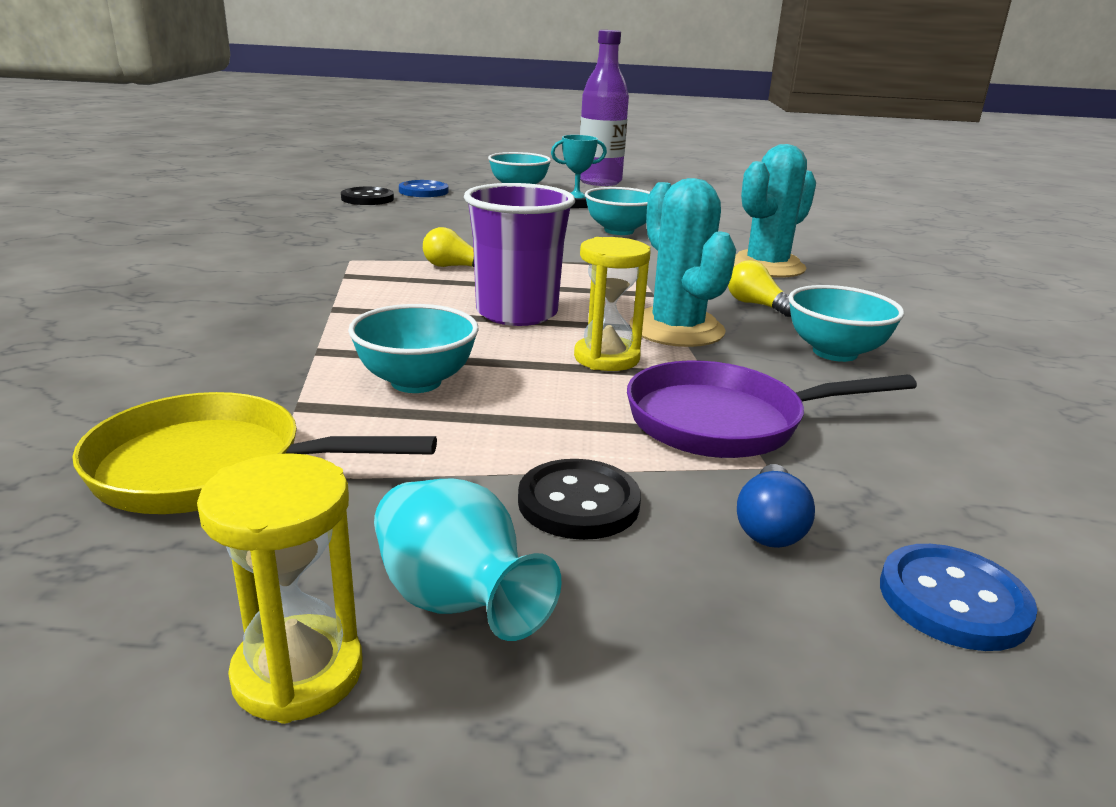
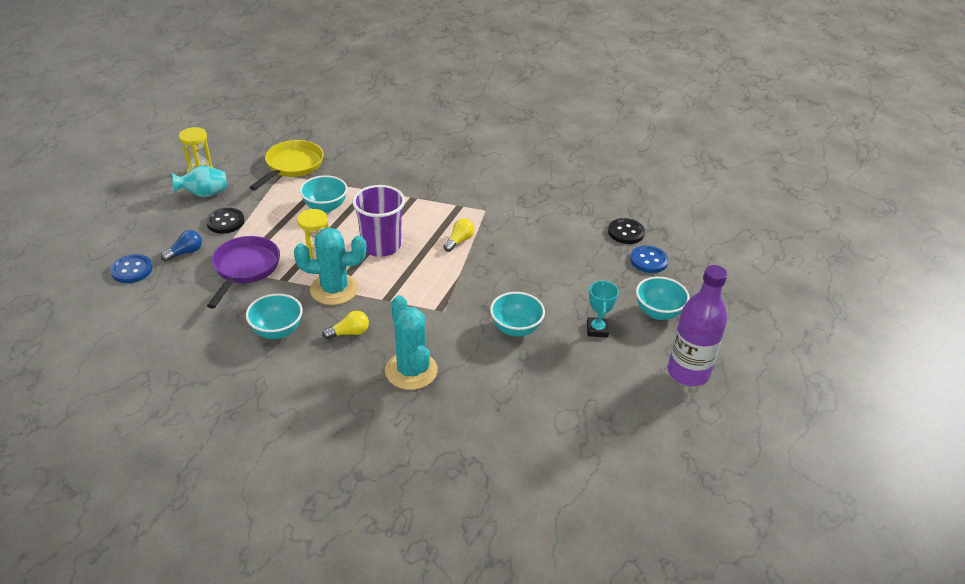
camera: 110 degrees right, 15 degrees up
(769, 526) = (185, 252): blue light bulb -> blue light bulb turned 105 degrees clockwise

